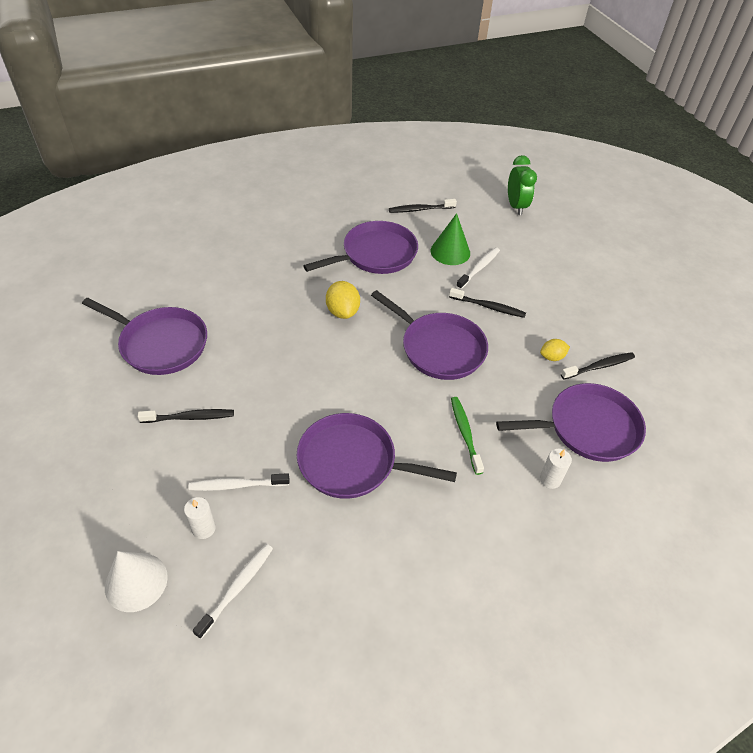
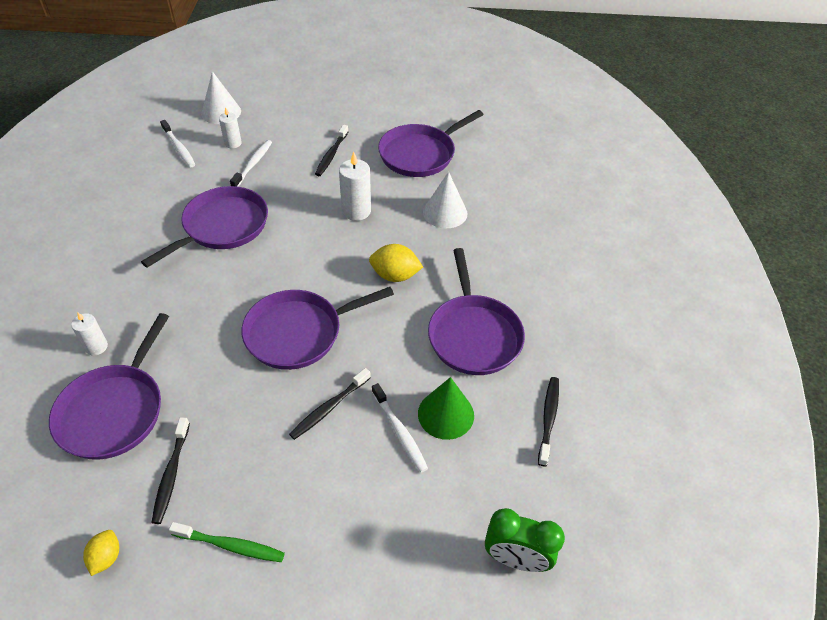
camera: 115 degrees right, 0 degrees up
(246, 302) = (445, 212): none -> white cone
(274, 364) = (356, 211): none -> white candle
(465, 433) = (189, 308): green toothbrush -> green toothbrush (231, 545)
(552, 357) = (218, 432): yellow lemon -> yellow lemon (106, 557)

